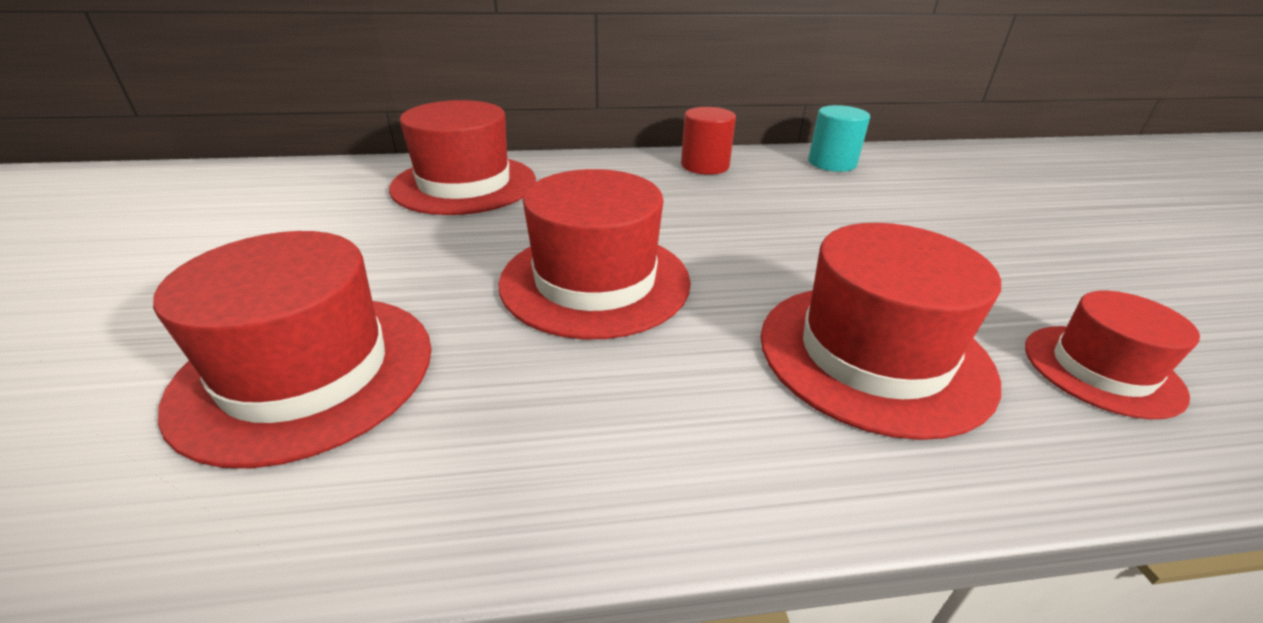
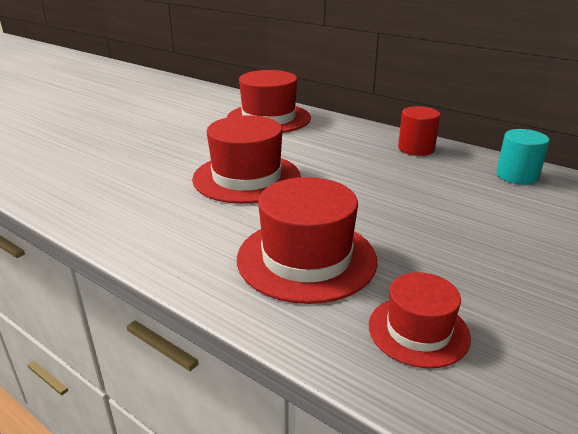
camera: 45 degrees right, 5 degrees down
(306, 372) = (110, 164): red hat -> none

